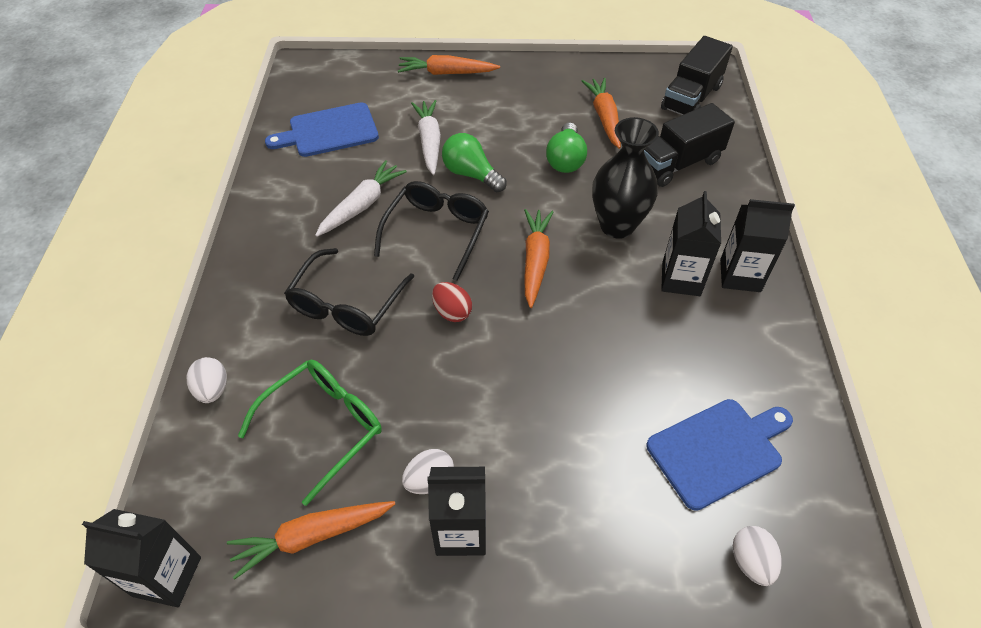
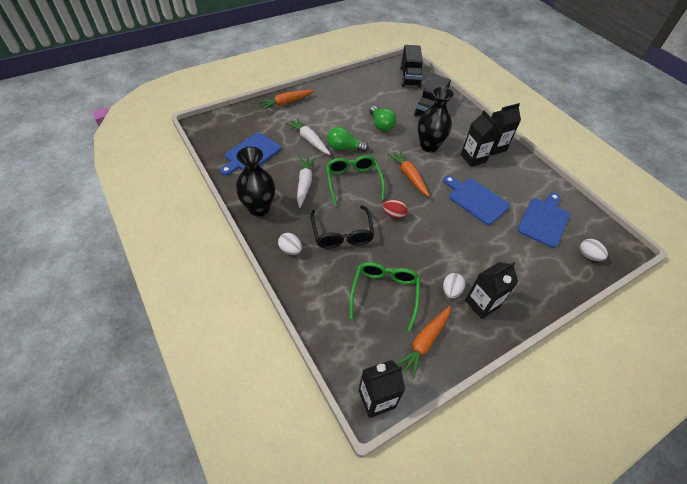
camera: 35 degrees left, 0 degrees up
(212, 390) = (314, 305): white egg -> white egg (290, 250)
(268, 214) = (259, 208): none -> black vase
(436, 232) = (353, 182): black glasses -> green glasses
(604, 117) = (381, 99): orange carrot -> none
(618, 352) = (476, 200): none -> blue cutting board

